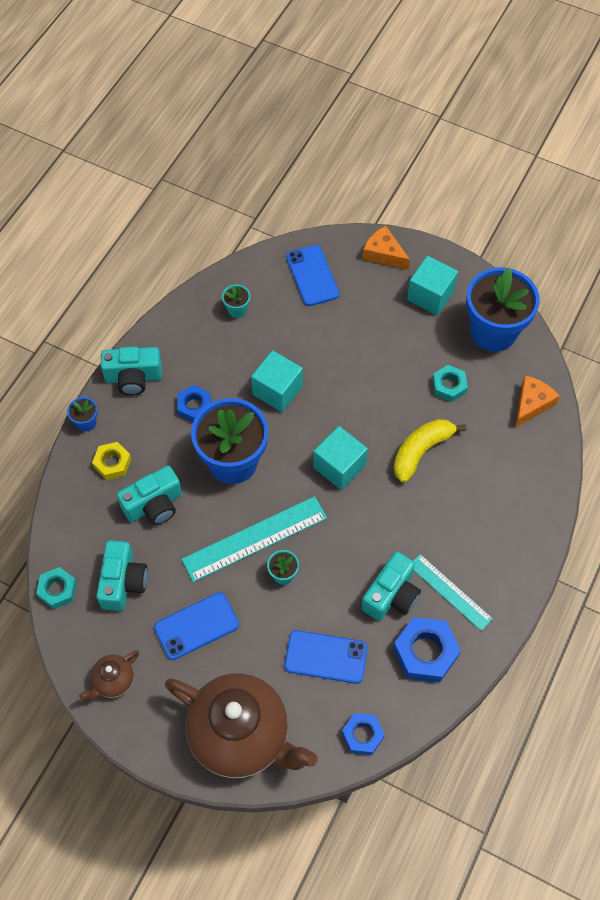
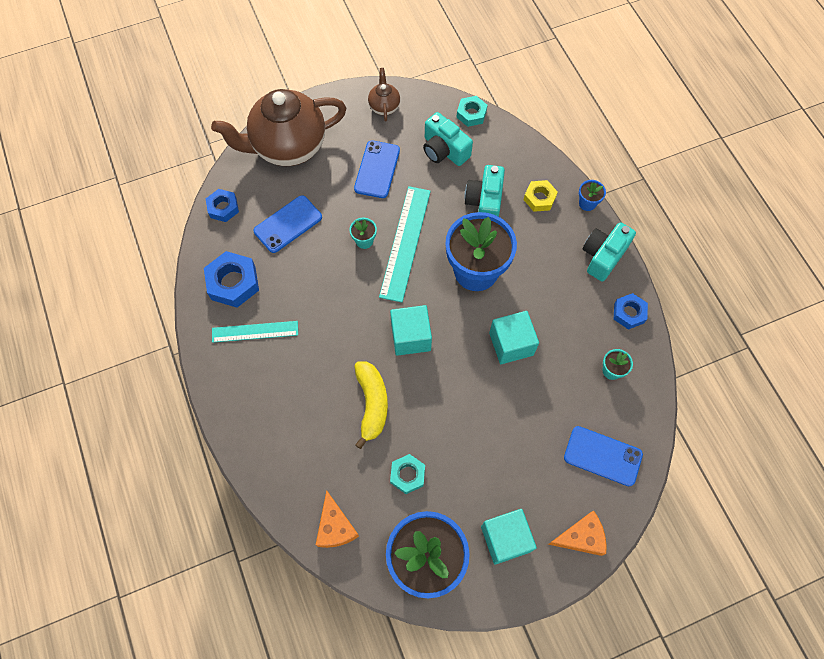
camera: 130 degrees right, 5 degrees up
(194, 406) = (544, 278): blue nut -> blue nut (629, 313)
(391, 595) = (288, 294): turquoise camera -> none

